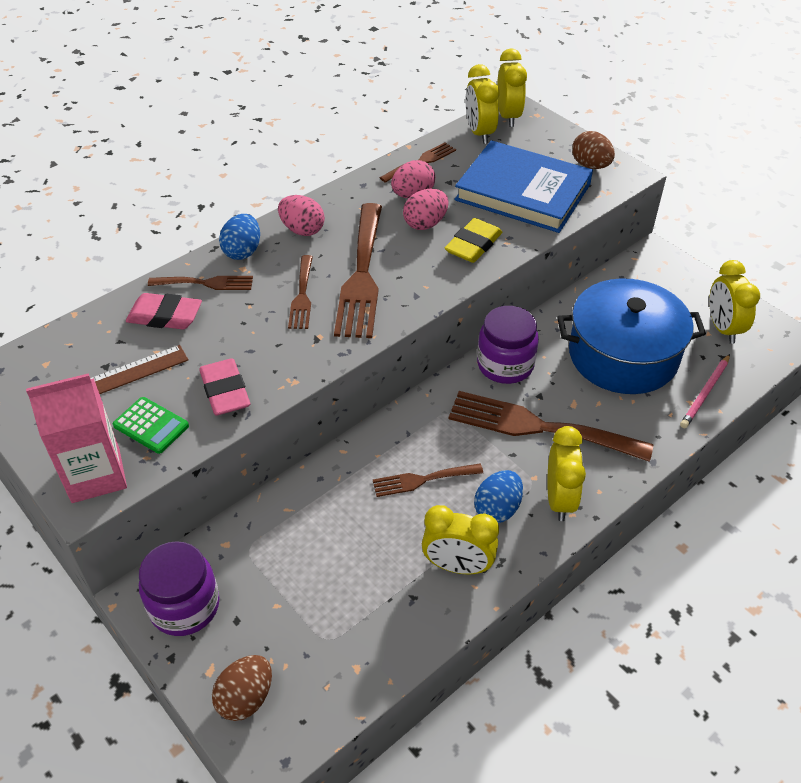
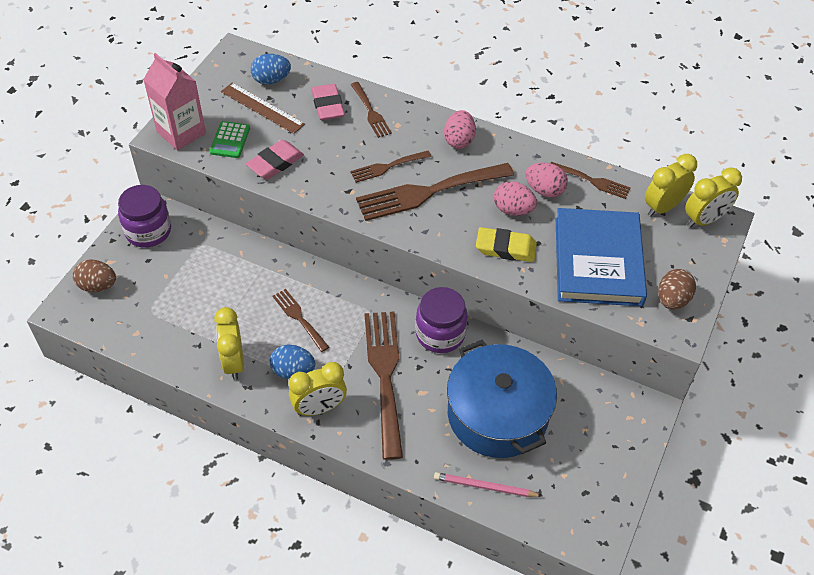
camera: 65 degrees right, 5 degrees up
(242, 251) = (415, 117): blue egg -> blue egg (271, 80)
(722, 328) = (577, 486): yellow clock -> none

